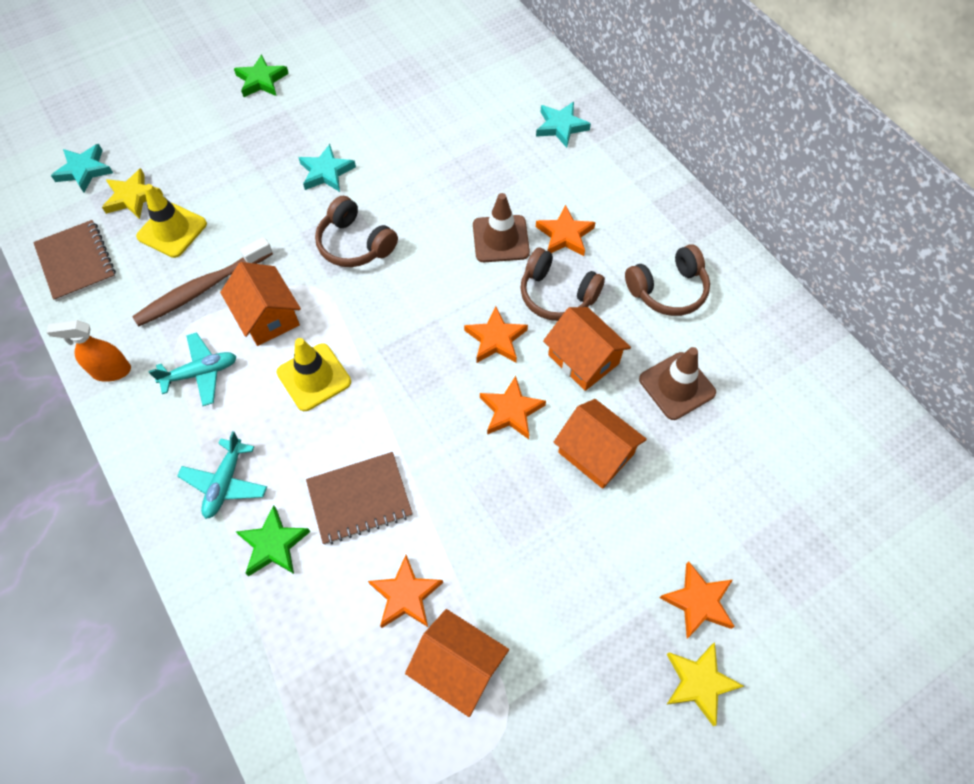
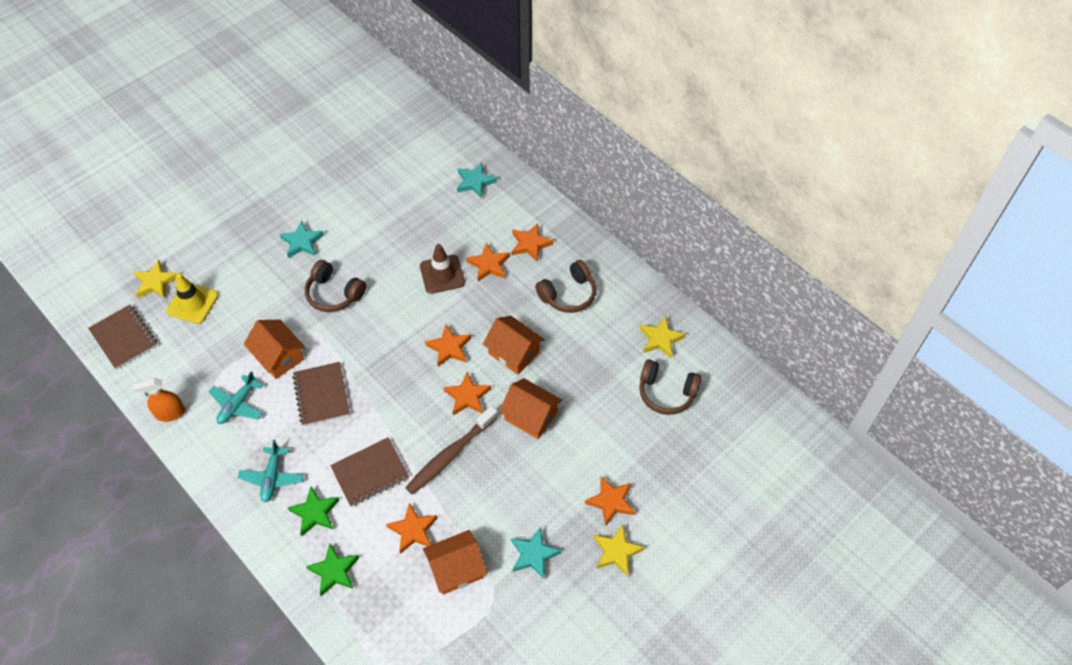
camera: 10 degrees left, 5 degrees down
(84, 170) = (112, 267): turquoise star -> turquoise star (533, 555)
(201, 373) = (237, 404): turquoise plane -> turquoise plane turned 150 degrees clockwise
(202, 289) = (225, 344): brown toothbrush -> brown toothbrush (450, 455)
(261, 80) = (237, 176): green star -> green star (334, 571)
(314, 377) = (322, 395): yellow traffic cone -> brown notebook
(458, 666) = (456, 569): orange house -> orange house turned 45 degrees counterclockwise
(557, 295) = (489, 309): brown headphones -> brown headphones (666, 392)
(624, 216) = (530, 244): none -> orange star
(677, 386) = (582, 361): brown traffic cone -> none
(791, 371) = (660, 339): none -> yellow star

